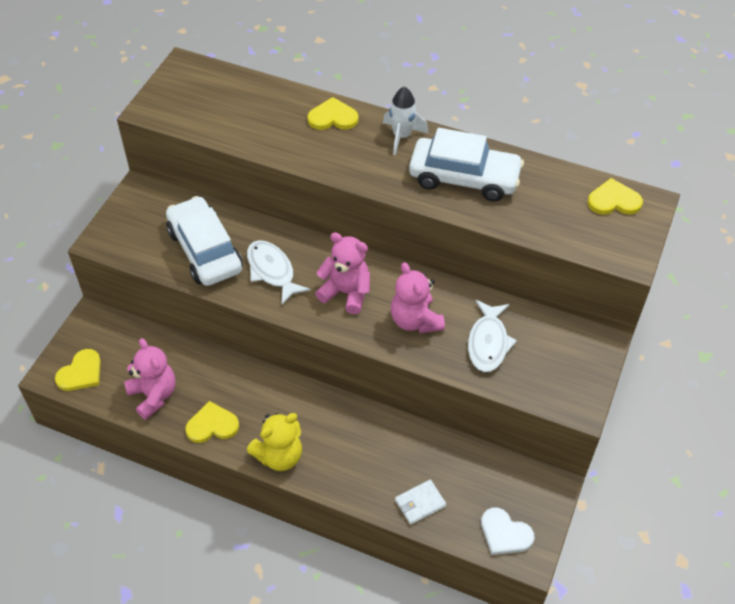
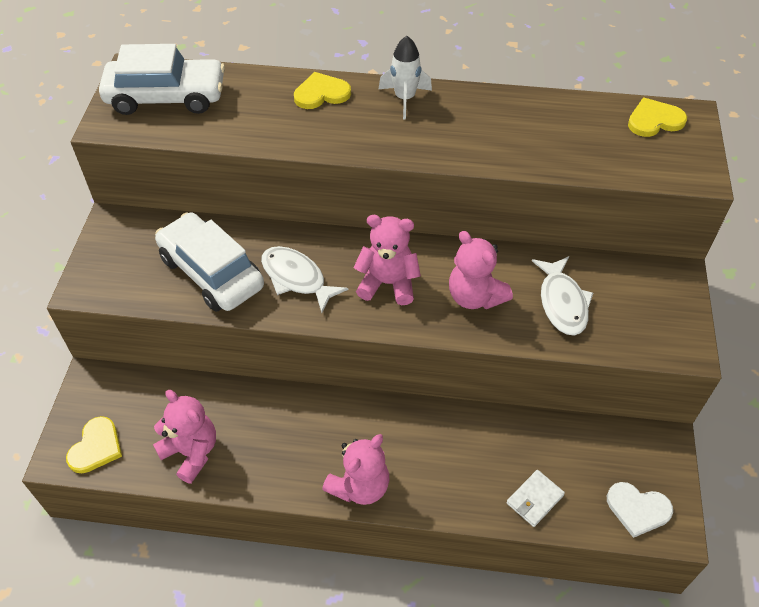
camera: 15 degrees left, 0 degrees up
(212, 425) = (271, 470): yellow heart -> none
(279, 456) = (360, 486): yellow teddy bear -> pink teddy bear
(464, 178) = (490, 128): white car -> white car (166, 97)

